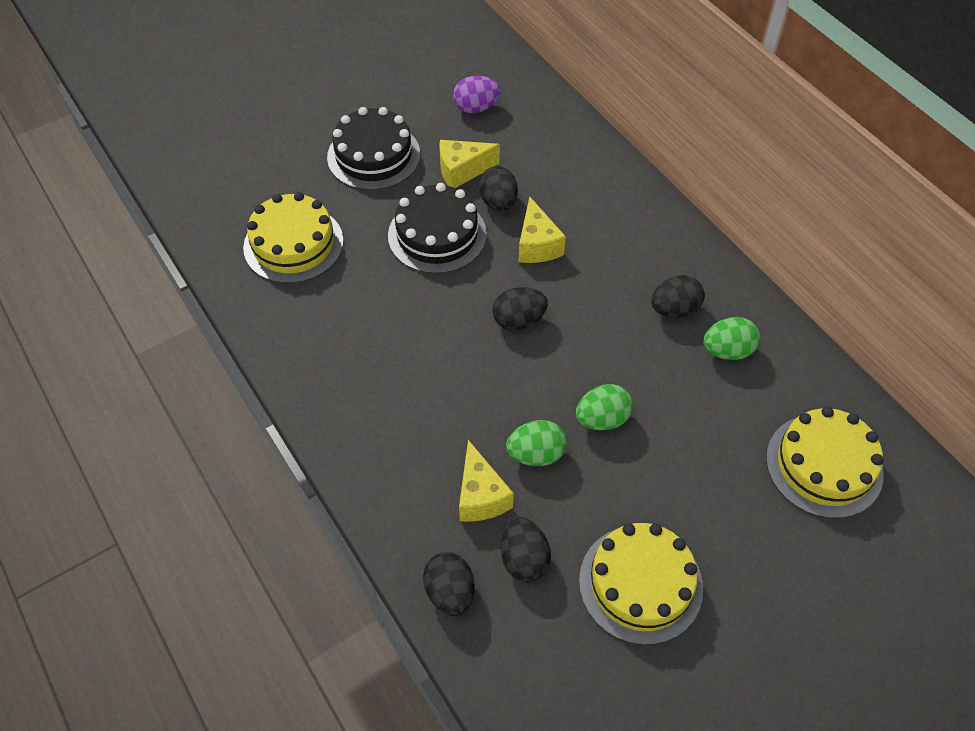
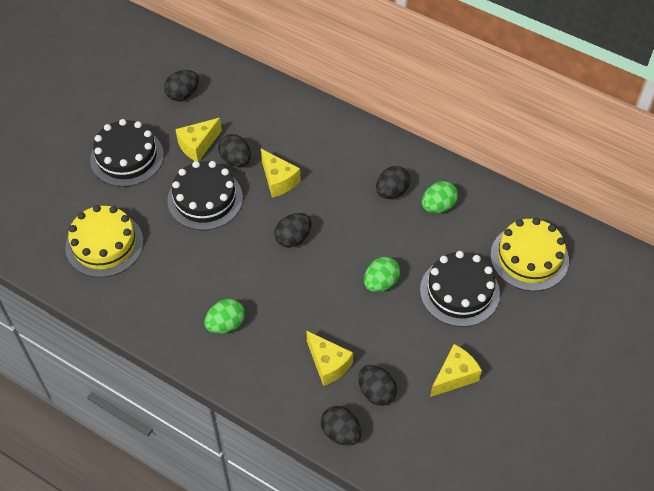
camera: 25 degrees left, 0 degrees up
(476, 108) = (183, 94): purple egg -> black egg
(536, 454) = (350, 323): green egg -> green egg (226, 324)
(640, 583) = (454, 376): yellow cake -> yellow cheese
(703, 472) = (459, 291): none -> black cake

